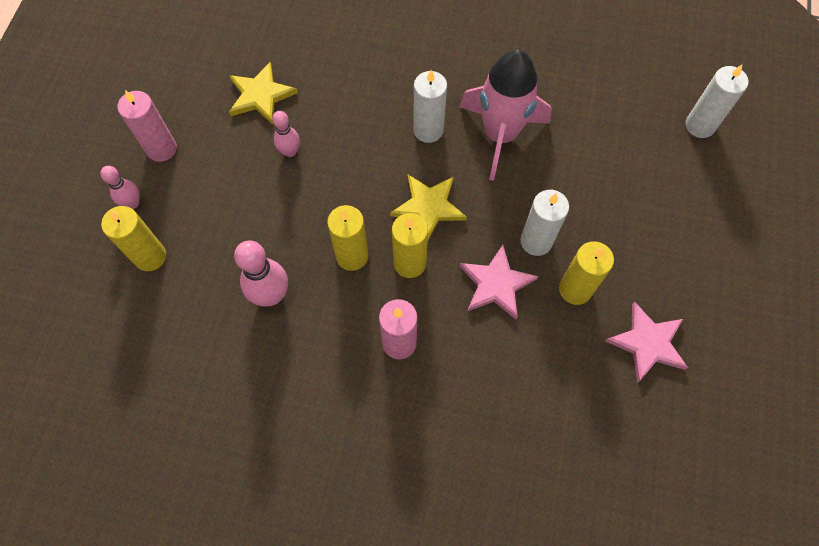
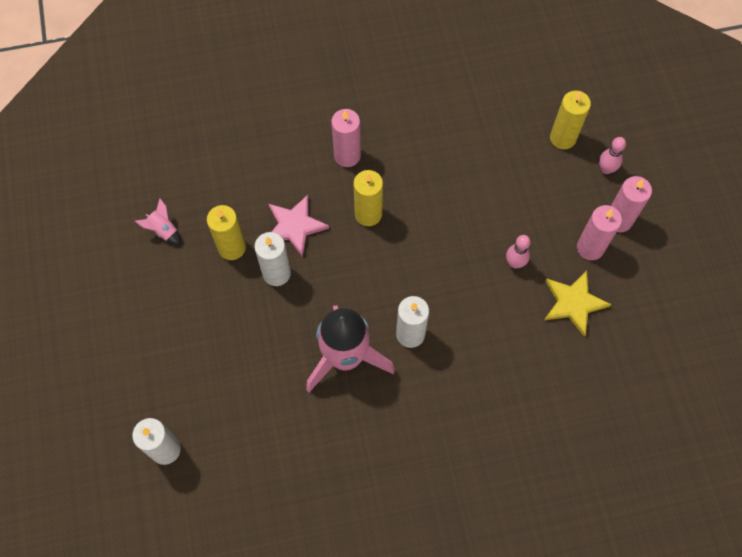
camera: 155 degrees right, 0 degrees up
(208, 135) = (590, 248): none -> pink candle
(271, 295) = (457, 149): pink bowling pin -> none
(352, 256) = (415, 201): yellow candle -> none
(428, 207) = (376, 265): yellow star -> none
(648, 343) = (163, 230): pink star -> pink rocket

